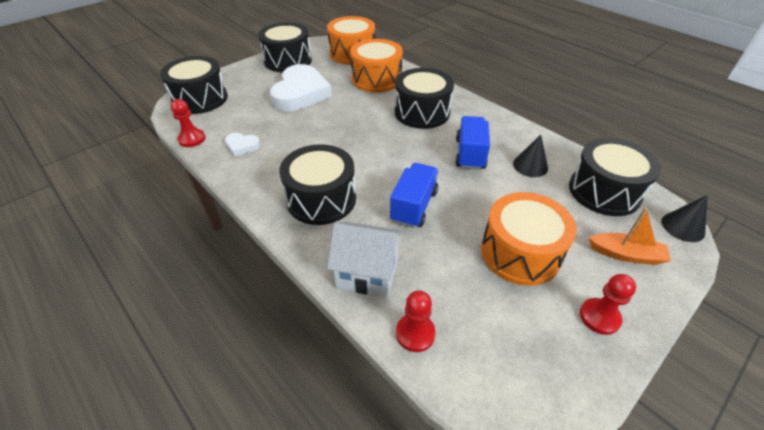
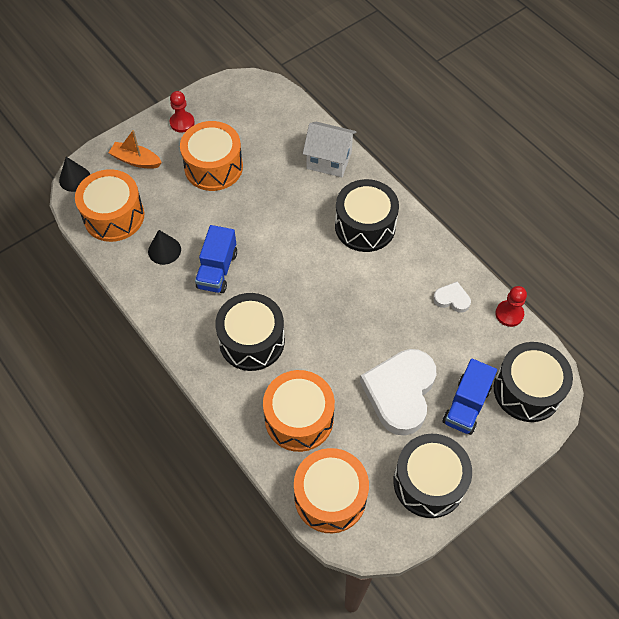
camera: 175 degrees left, 15 degrees up
(414, 206) = (285, 213): blue truck -> blue truck (466, 405)
(415, 333) = (301, 122): red pawn -> none
(604, 191) = (114, 216): black drum -> orange drum

